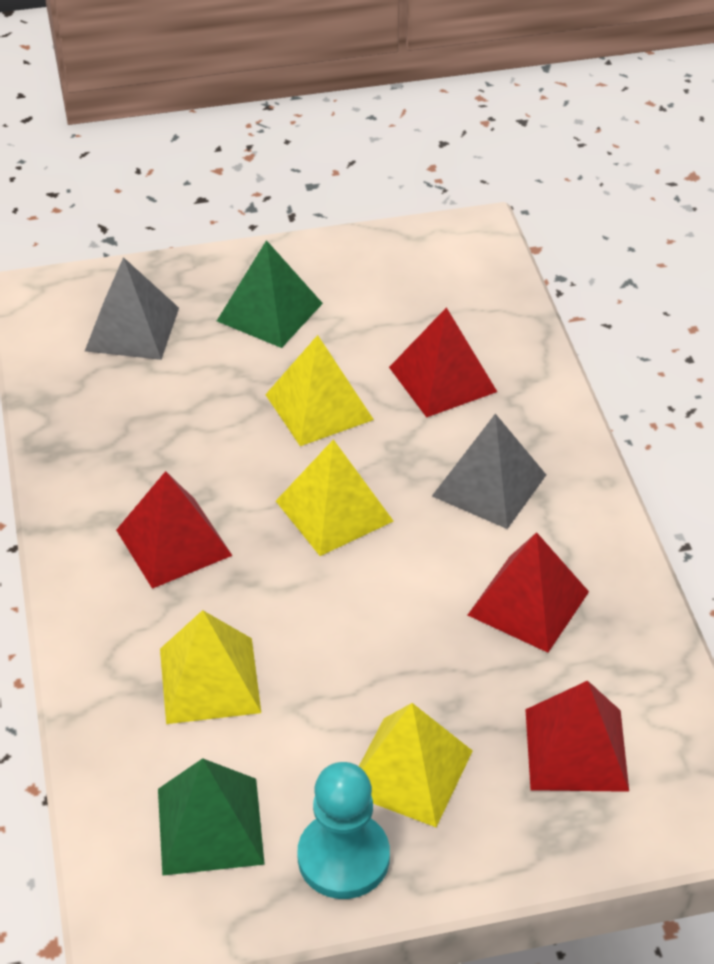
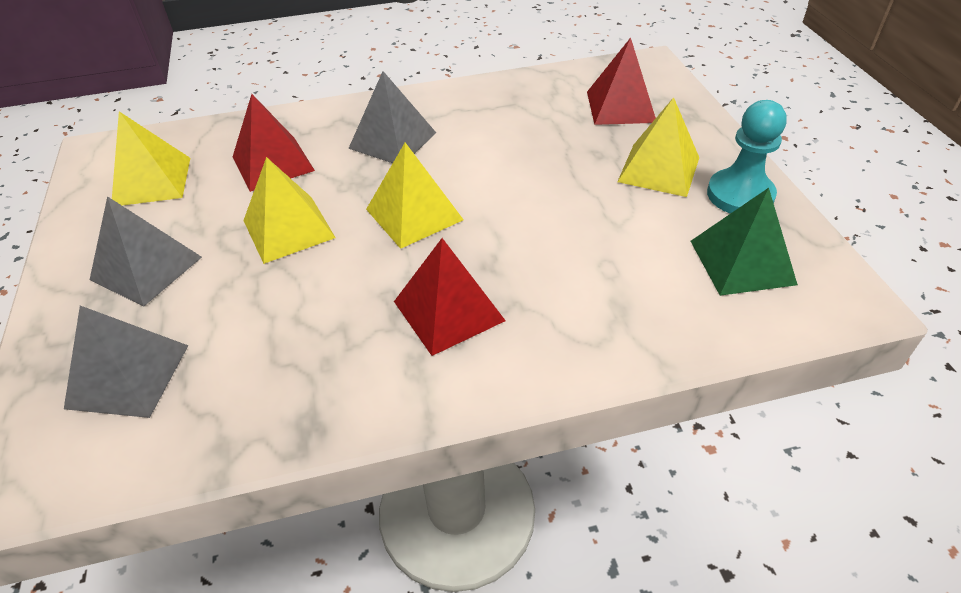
camera: 90 degrees left, 0 degrees up
(210, 680) = (602, 273): yellow pyramid -> yellow pyramid (152, 181)
(270, 312) = (146, 268): green pyramid -> grey pyramid
(528, 603) = (504, 124): red pyramid -> none

